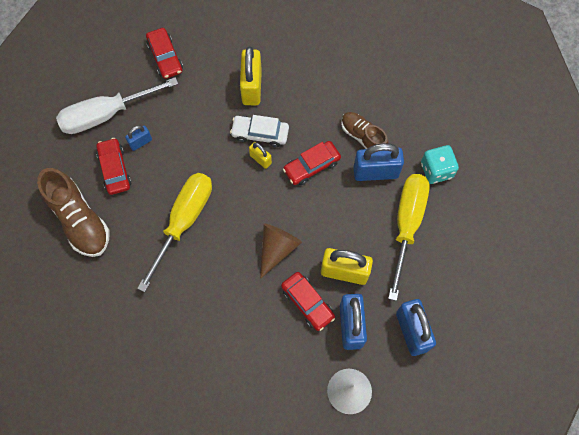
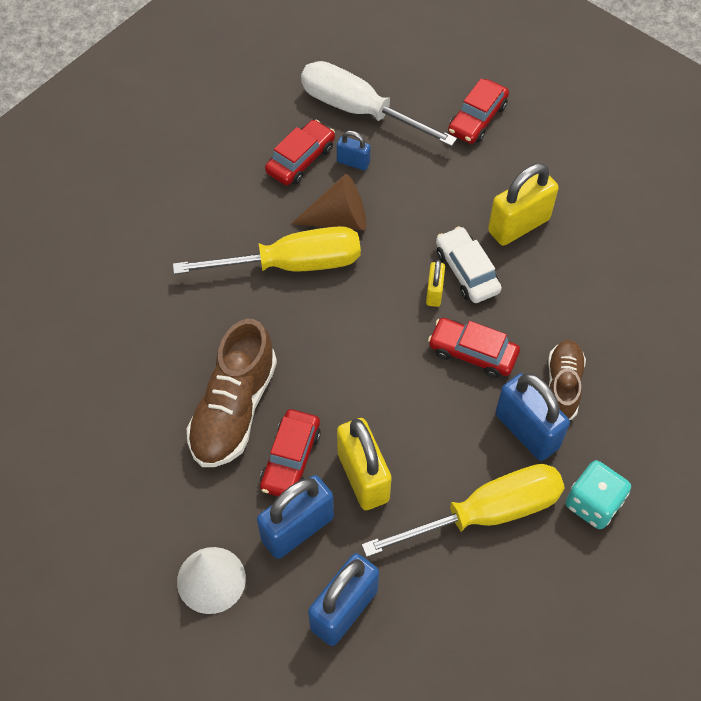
camera: 55 degrees right, 10 degrees down
(79, 220) = (216, 165): brown shoe -> brown shoe (234, 409)
(277, 248) = (334, 382): brown cone -> brown cone (338, 219)

